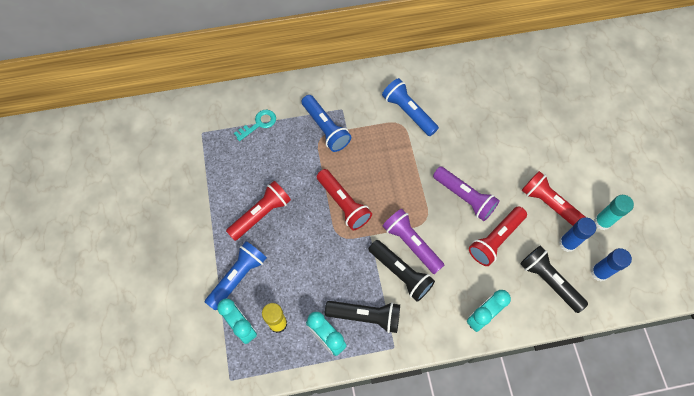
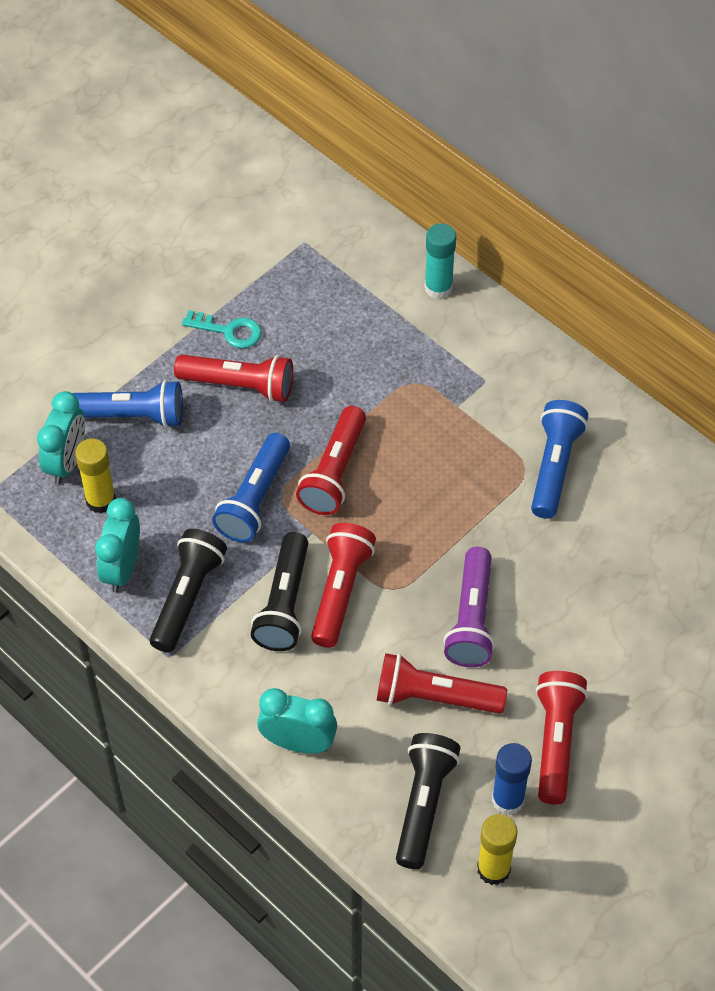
camera: 55 degrees right, 10 degrees down
(259, 124) = (374, 297): turquoise key -> turquoise key (229, 331)
(325, 128) = (435, 380): blue flashlight -> blue flashlight (254, 499)
(366, 316) = (187, 597): black flashlight -> black flashlight turned 135 degrees counterclockwise
(411, 243) = (340, 591): purple flashlight -> red flashlight
(599, 272) = (493, 869): blue glue stick -> yellow glue stick
(602, 222) = (586, 832): turquoise glue stick -> turquoise glue stick (438, 288)

